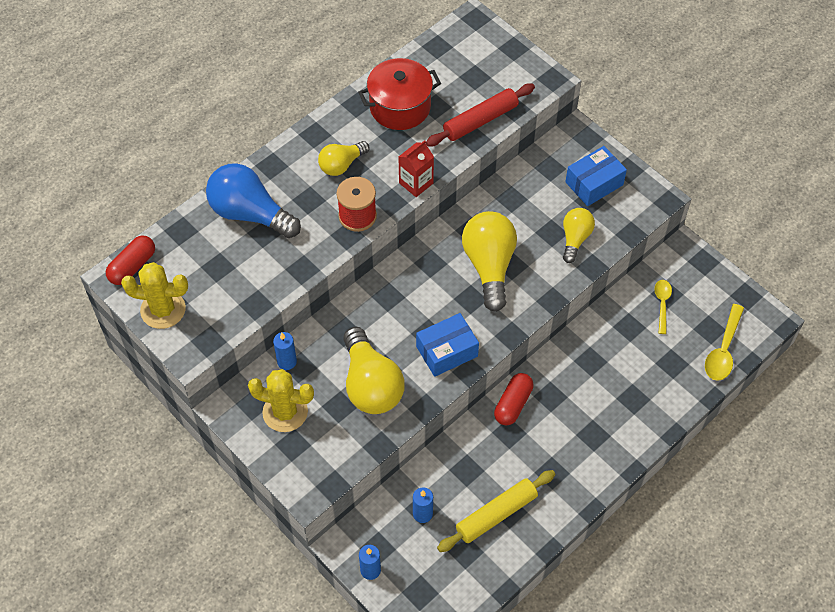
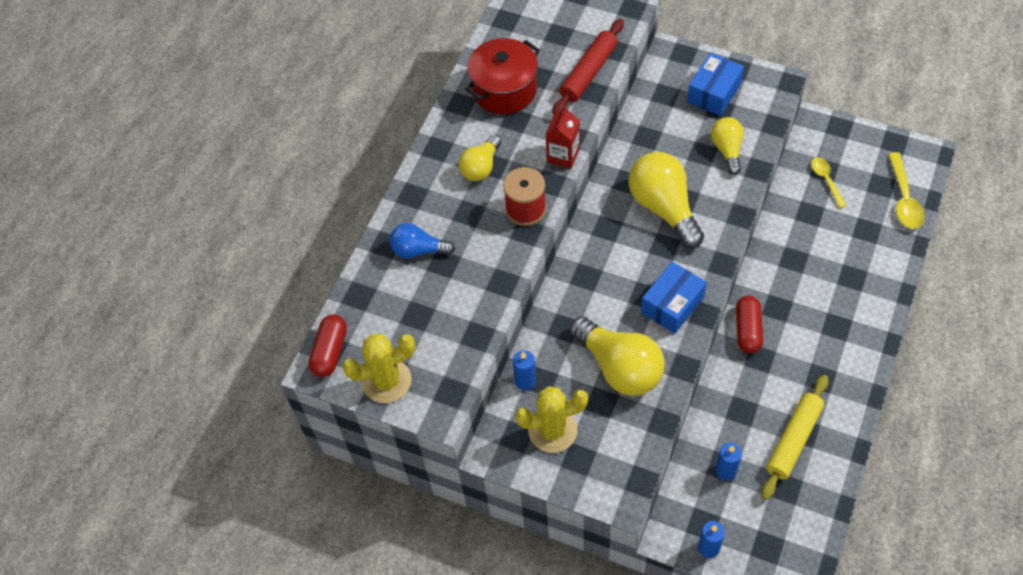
camera: 20 degrees left, 0 degrees up
(250, 213) = (418, 250): blue light bulb -> blue light bulb, size x0.58

